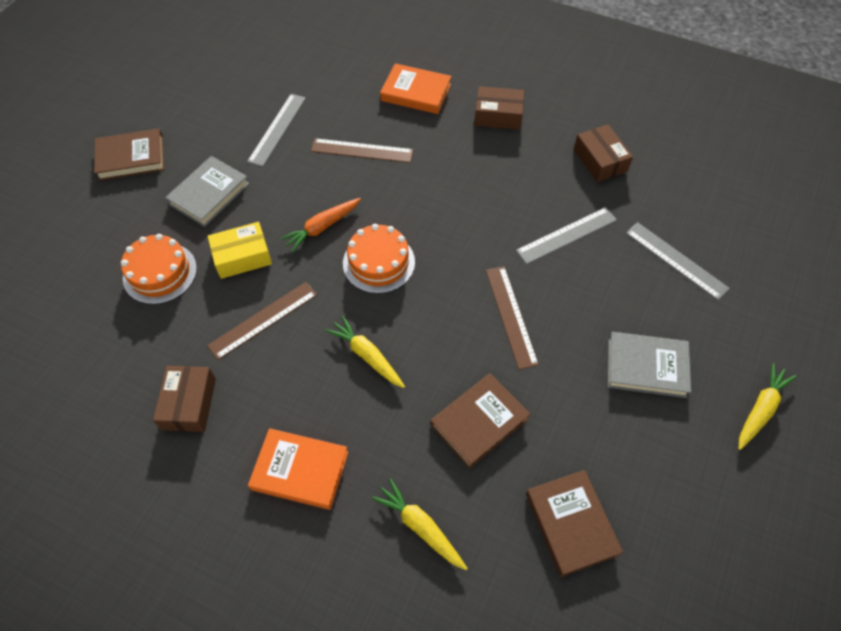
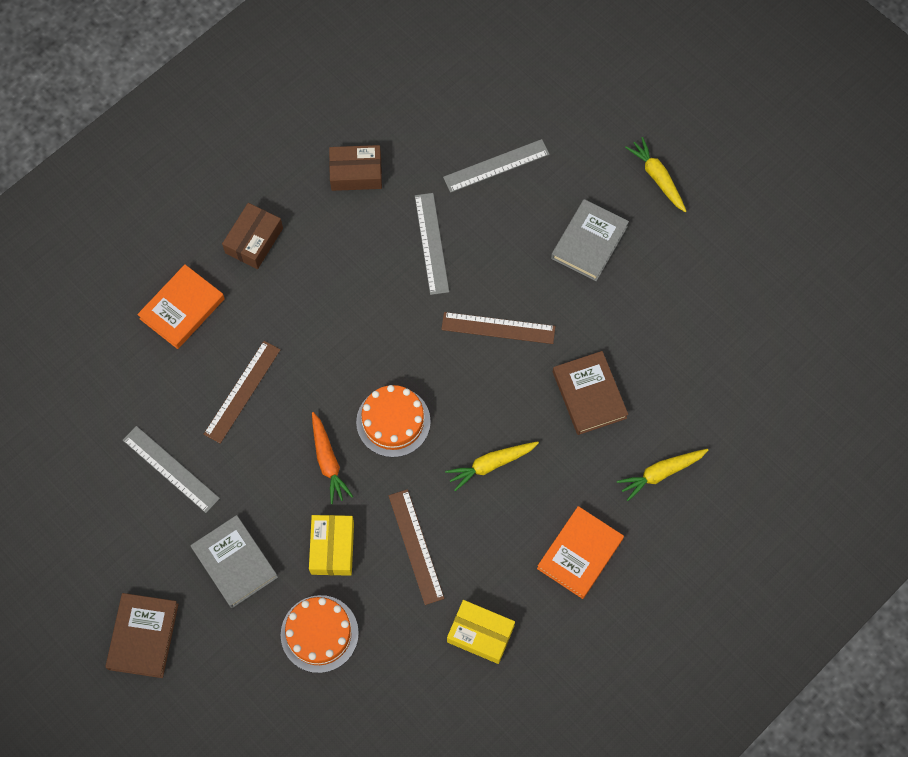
camera: 70 degrees left, 10 degrees up
(189, 403) = (480, 634): brown box -> yellow box
(571, 524) = (697, 361): brown book -> none

